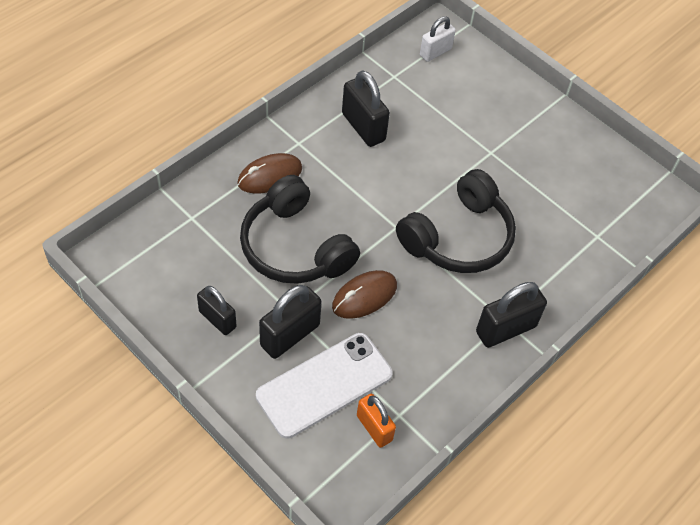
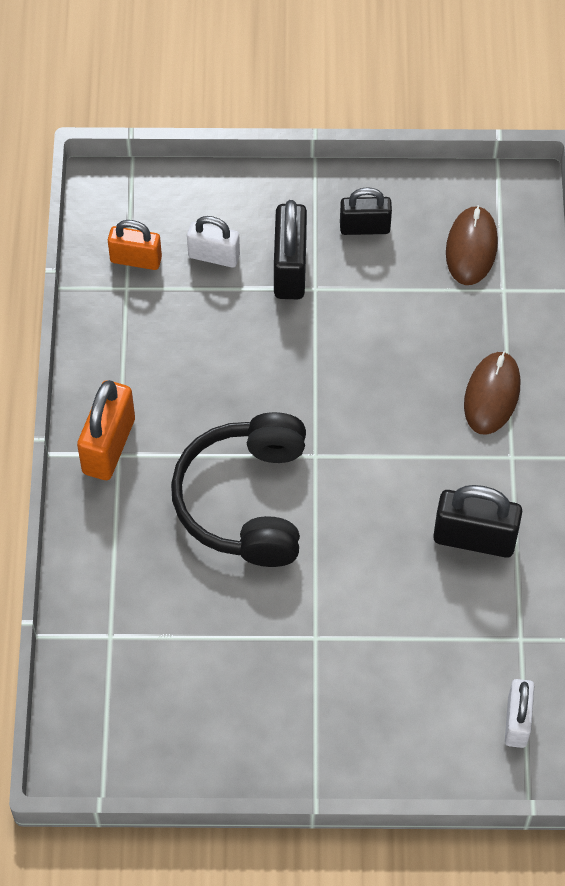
camera: 140 degrees right, 5 degrees up
(294, 247) = (381, 347): black headphones -> none
(324, 385) = (214, 256): white phone -> white padlock
(364, 296) = (267, 360): brown mouse -> brown mouse (471, 248)
(505, 329) = (109, 446): black padlock -> orange padlock

